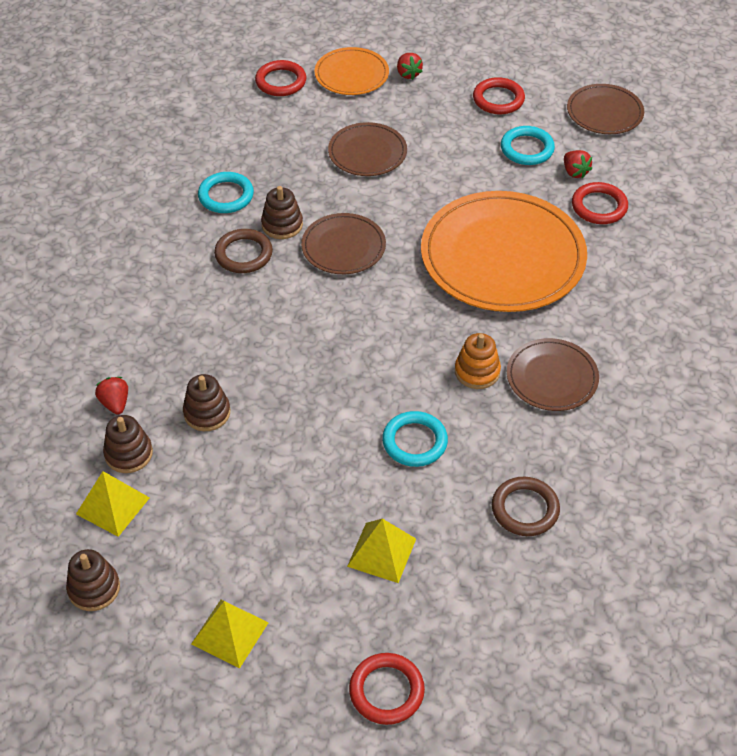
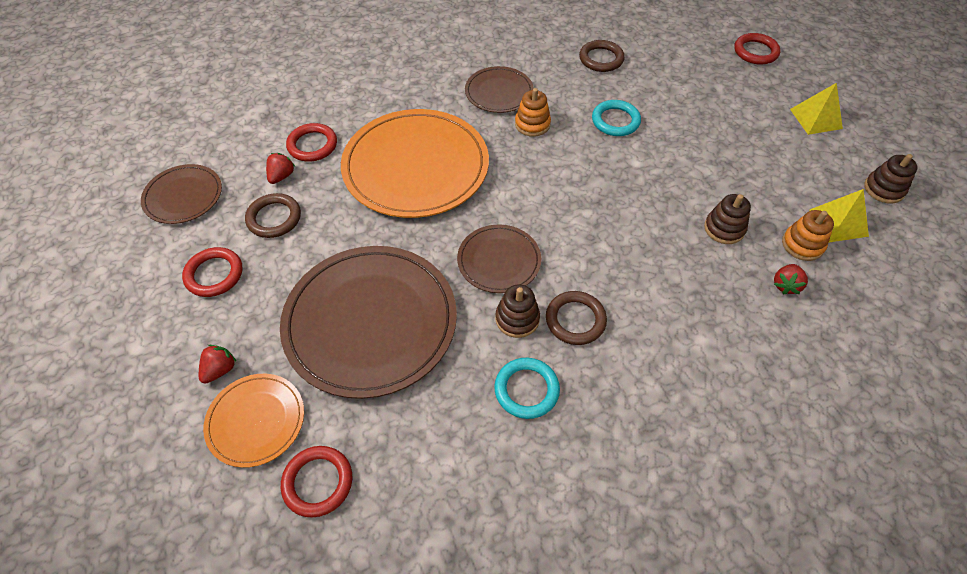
camera: 130 degrees left, 5 degrees up
(128, 454) = (802, 244): brown stacking toy -> orange stacking toy
(367, 152) = (370, 322): brown plate -> brown plate, size x1.94
(381, 552) = (696, 93): yellow pyramid -> none
(527, 149) = (274, 218): turquoise ring -> brown ring

